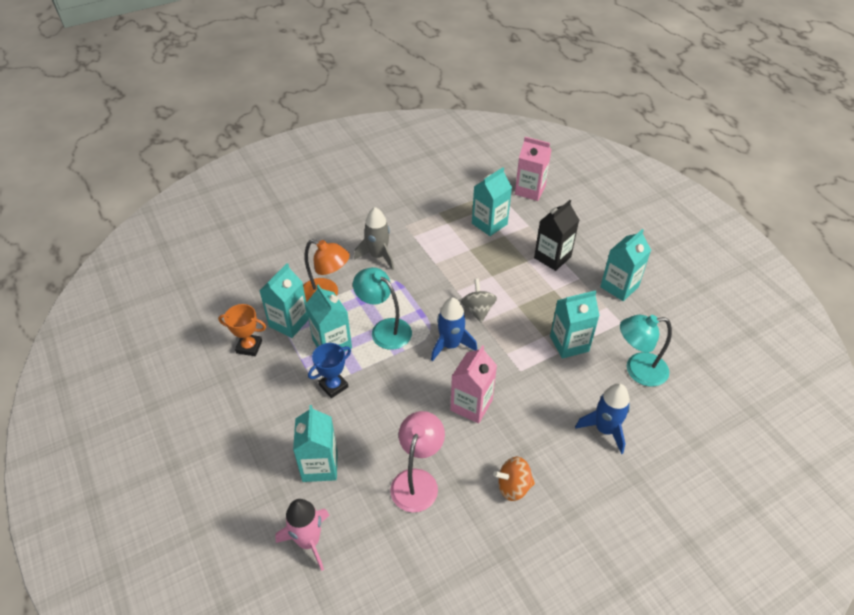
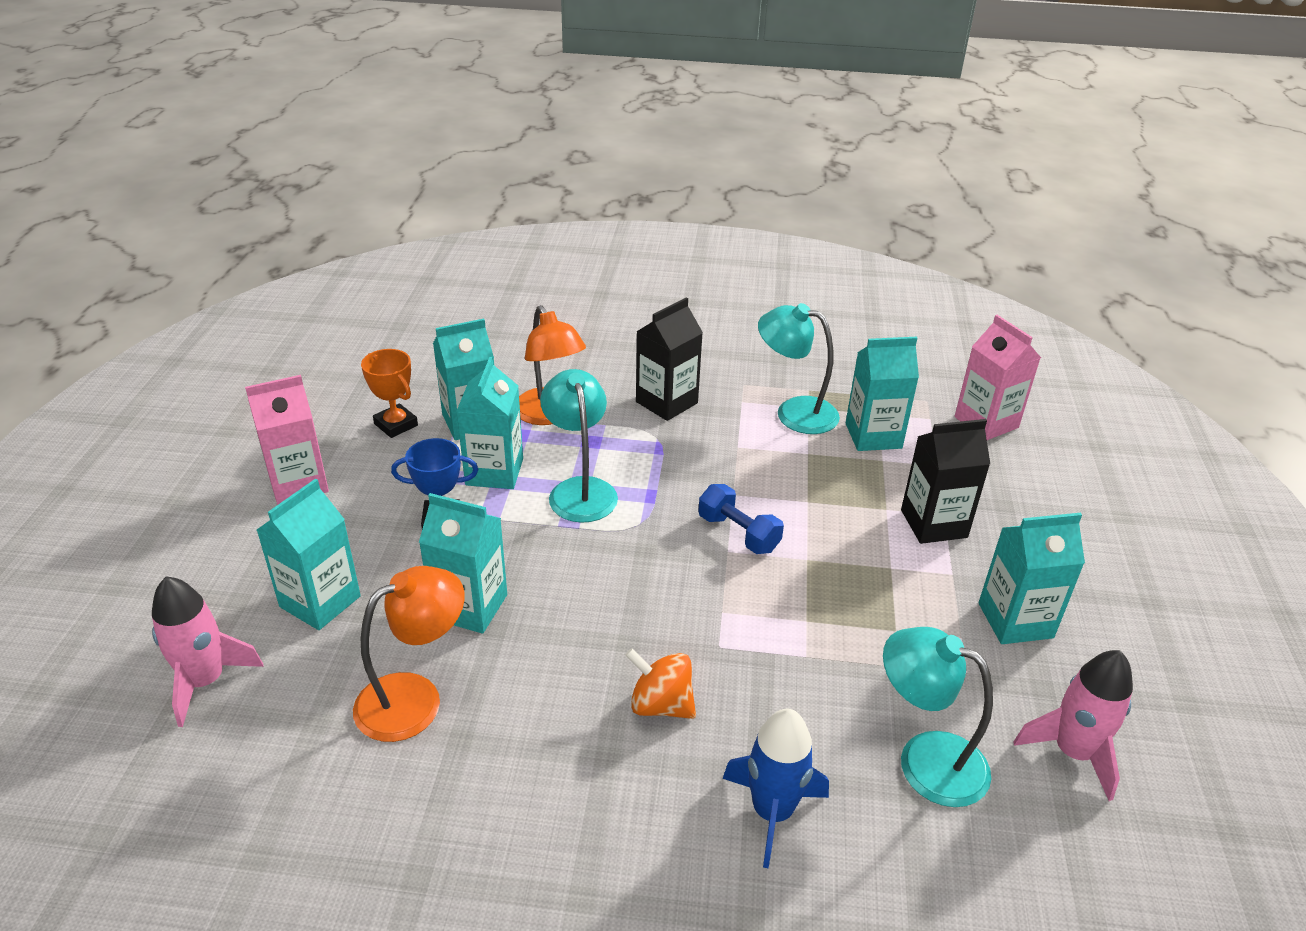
camera: 35 degrees right, 10 degrees down
(378, 256) = (666, 402): grey rocket -> black carton
(417, 480) = (415, 698): pink lamp -> orange lamp
(443, 229) = (794, 412): none -> turquoise lamp
(450, 345) = (649, 556): blue rocket -> none
(471, 405) = (595, 648): pink carton -> pink carton (298, 483)
(478, 310) = (738, 533): grey spinning top -> blue dumbbell
(513, 487) = (536, 797): orange spinning top -> orange spinning top (661, 704)
(569, 344) = (839, 653): turquoise carton -> turquoise carton (470, 607)
(682, 333) = (1072, 752): none -> pink rocket

